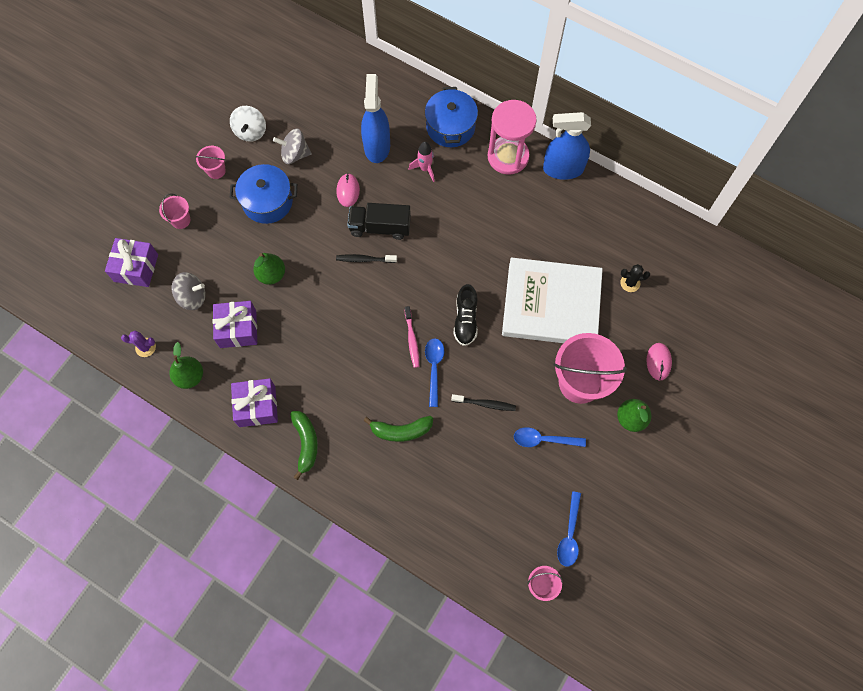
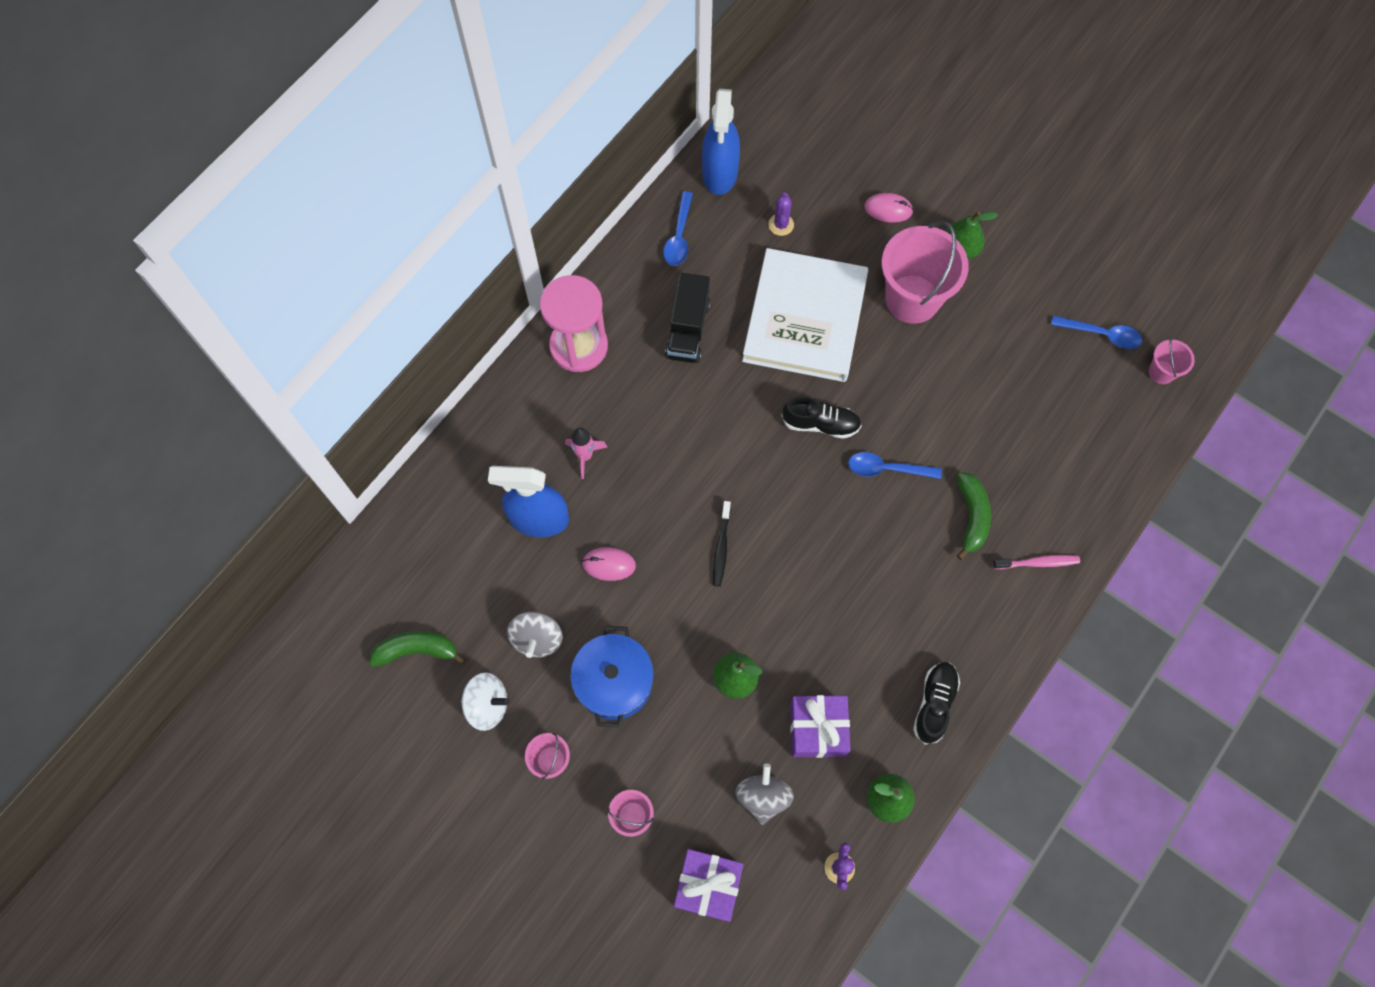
camera: 85 degrees left, 0 degrees up
(257, 406) = (934, 704): purple gift -> black shoe
(306, 443) = (987, 639): green banana -> green banana (416, 650)
(380, 227) = (672, 523): black truck -> black truck (688, 329)
(412, 340) = (845, 493): pink toothbrush -> pink toothbrush (1038, 563)
(450, 127) = (520, 416): blue pot -> none
(485, 404) = (937, 411): black toothbrush -> none
(543, 439) = (985, 349): blue spoon -> blue spoon (679, 236)
(563, 169) = (606, 280): blue spray bottle -> blue spray bottle (720, 173)
(630, 283) = (781, 225): black cactus -> purple cactus

